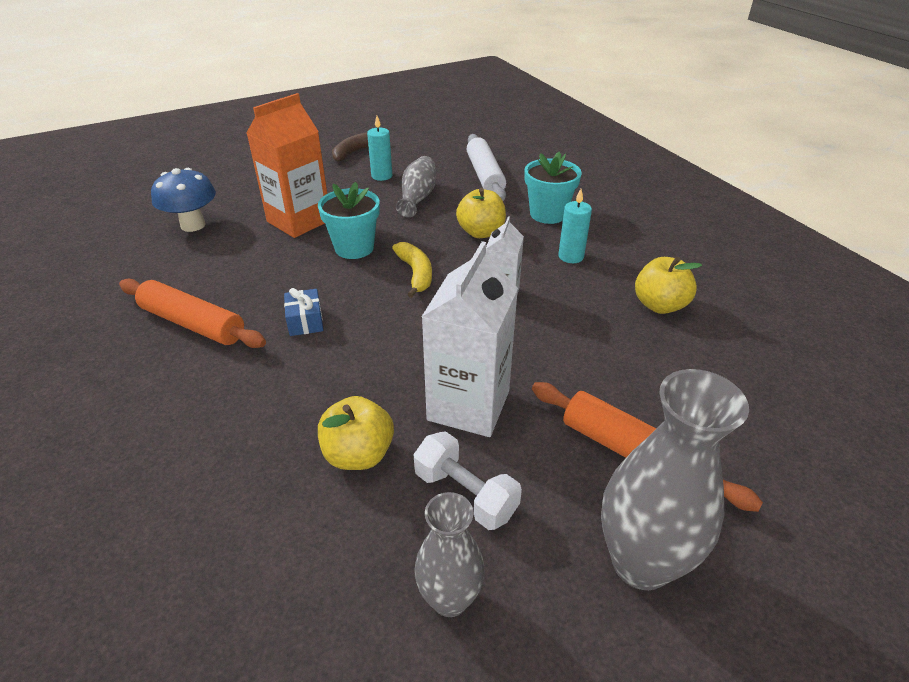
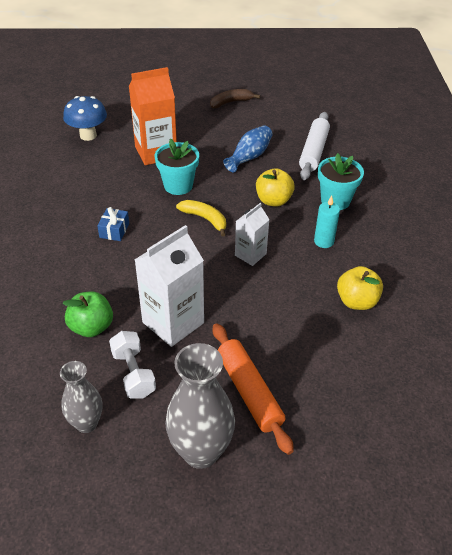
camera: 25 degrees right, 5 degrees up
(193, 324) = (50, 210): orange rolling pin -> none
(358, 454) = (91, 327): yellow apple -> green apple
(381, 176) = (236, 130): turquoise candle -> none
(416, 274) = (205, 219): yellow banana -> yellow banana turned 60 degrees counterclockwise
(417, 197) = (249, 157): grey vase -> blue vase

